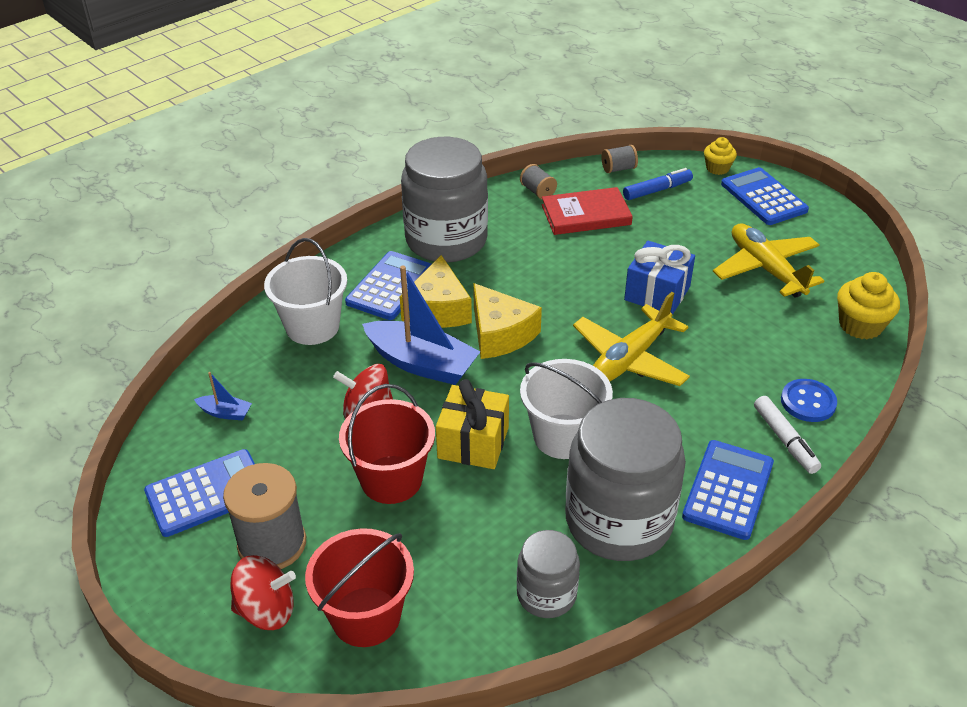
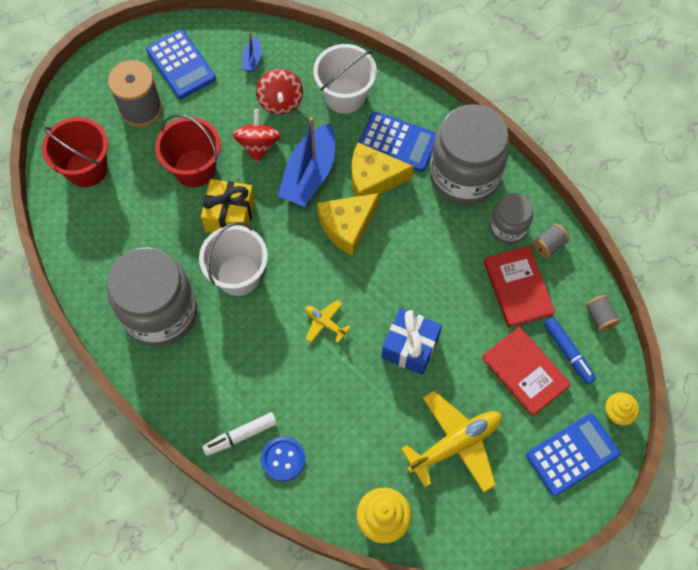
camera: 85 degrees right, 25 degrees up
(266, 610) = (92, 115): red spinning top -> red spinning top (280, 101)
(546, 594) = (101, 269): grey jar -> grey jar (508, 228)
(630, 359) = (325, 323): yellow plane -> yellow plane, size x0.49
(680, 218) = (524, 372): none -> red book
(728, 490) = (189, 389): blue calculator -> none

